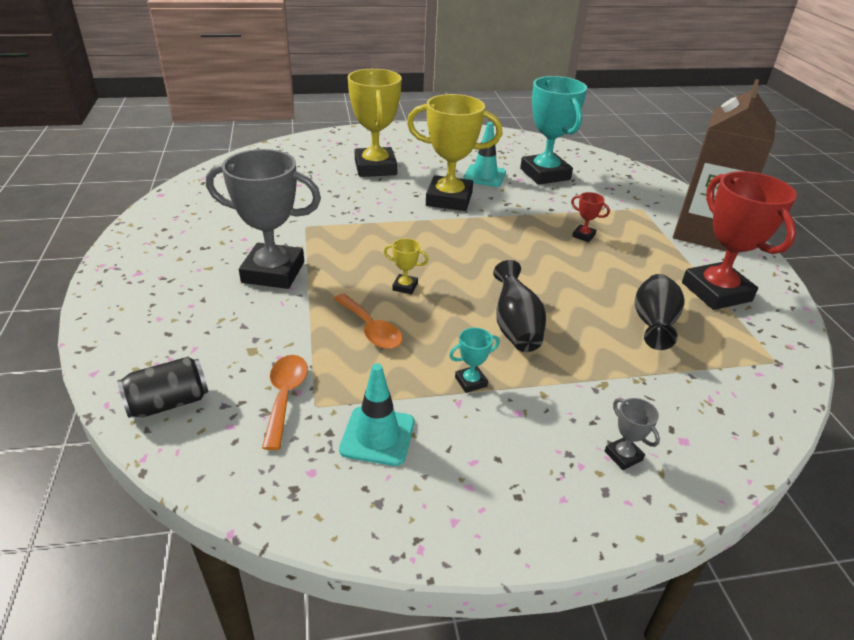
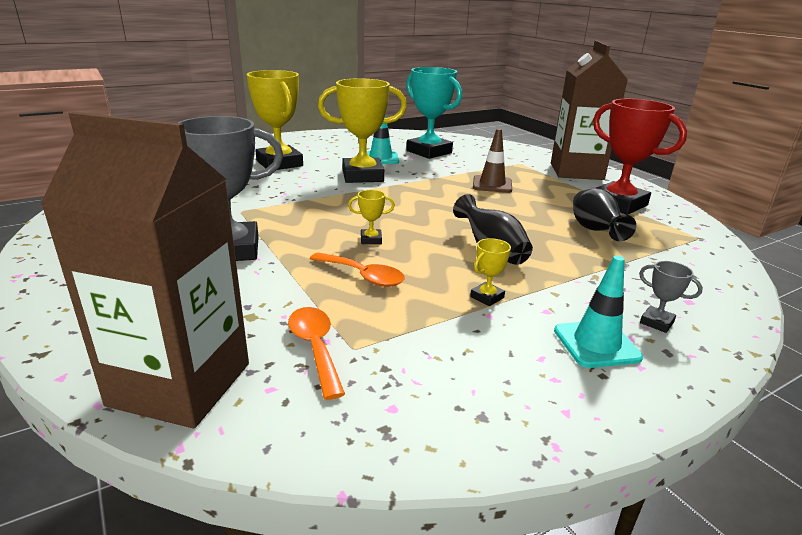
camera: 20 degrees left, 10 degrees down
(168, 403) = (180, 384): black can -> brown carton
(377, 436) = (436, 359): turquoise traffic cone -> turquoise traffic cone (596, 344)
(471, 382) = (487, 297): turquoise trophy -> yellow trophy
(583, 235) = (492, 184): red trophy -> brown traffic cone

